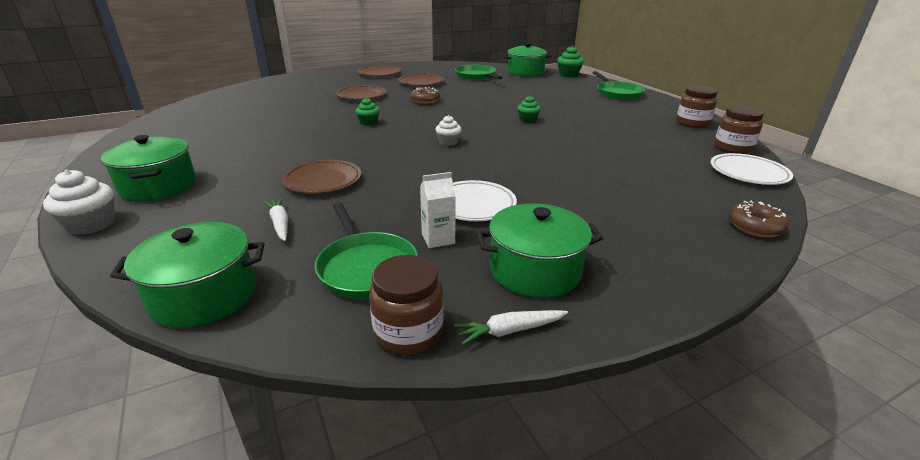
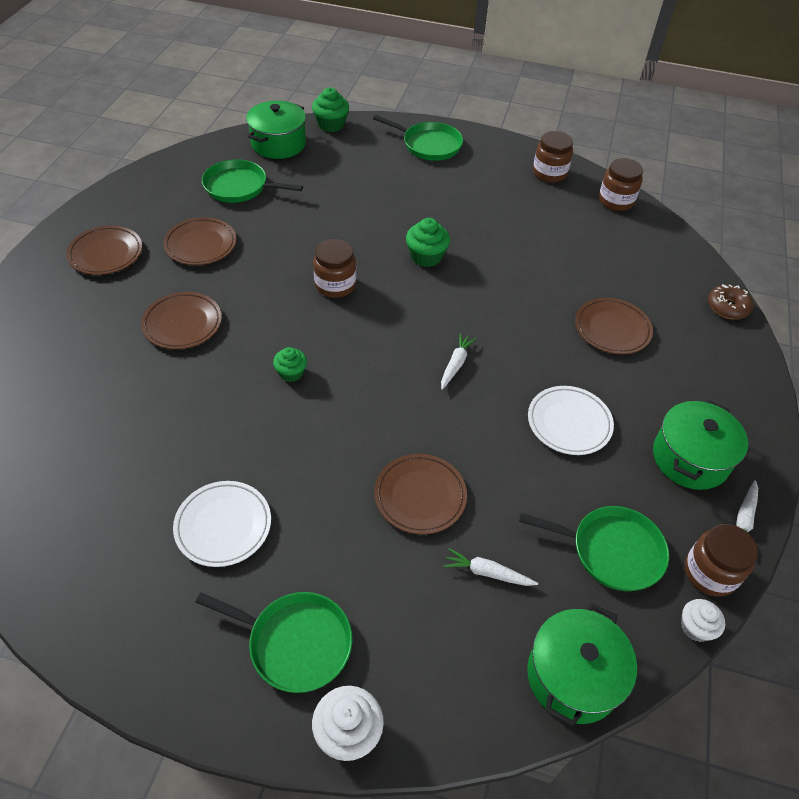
camera: 50 degrees left, 20 degrees up
(158, 186) = (295, 643): green pot -> green pan
(425, 100) = (273, 284): brown donut -> none
(438, 239) = (604, 482): white carton -> none
(448, 142) = (420, 349): white cupcake -> white cupcake (695, 627)
(454, 110) = (335, 285): none -> brown jar
(455, 154) = (455, 364): none -> white carrot
(528, 120) = (426, 256): green cupcake -> green cupcake, size x1.51
(603, 189) = (612, 329): none -> brown plate
(748, 173) = (660, 235): white plate -> white plate (223, 526)

